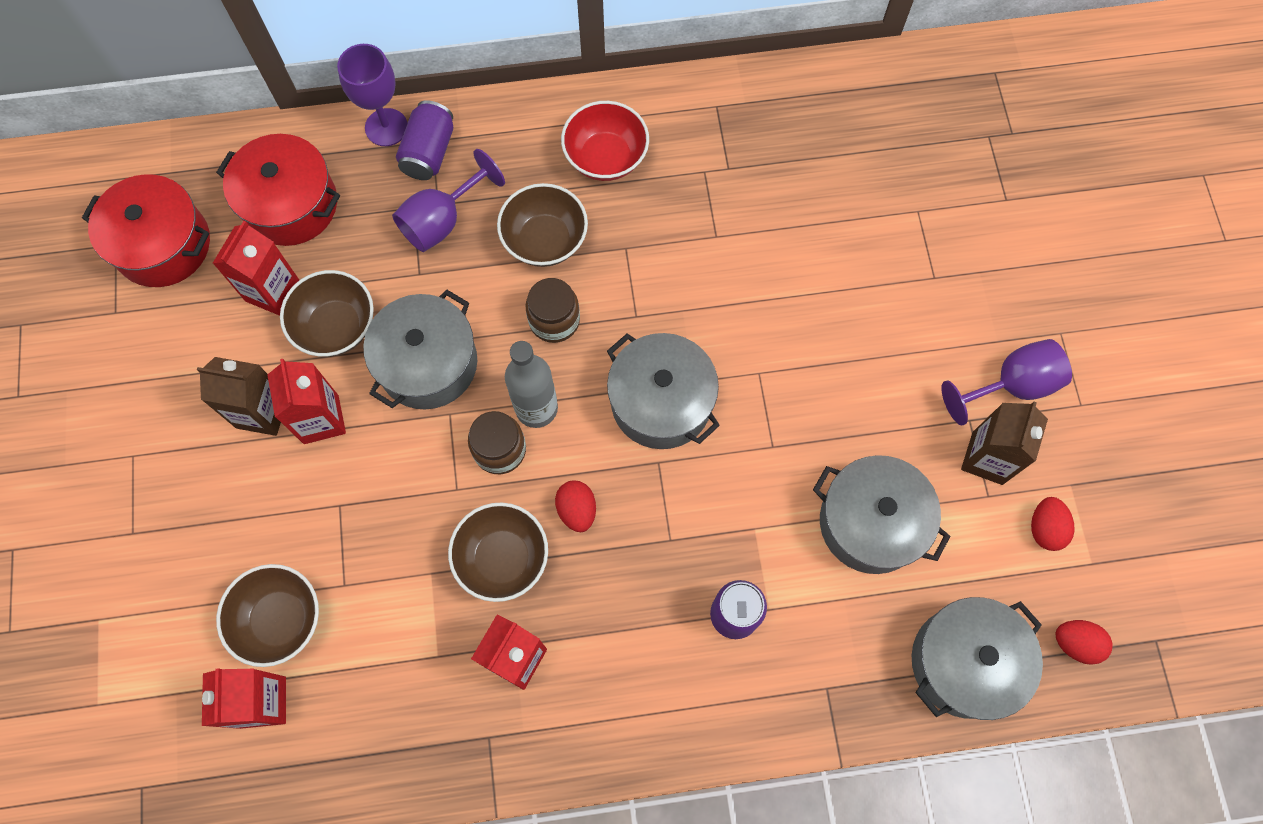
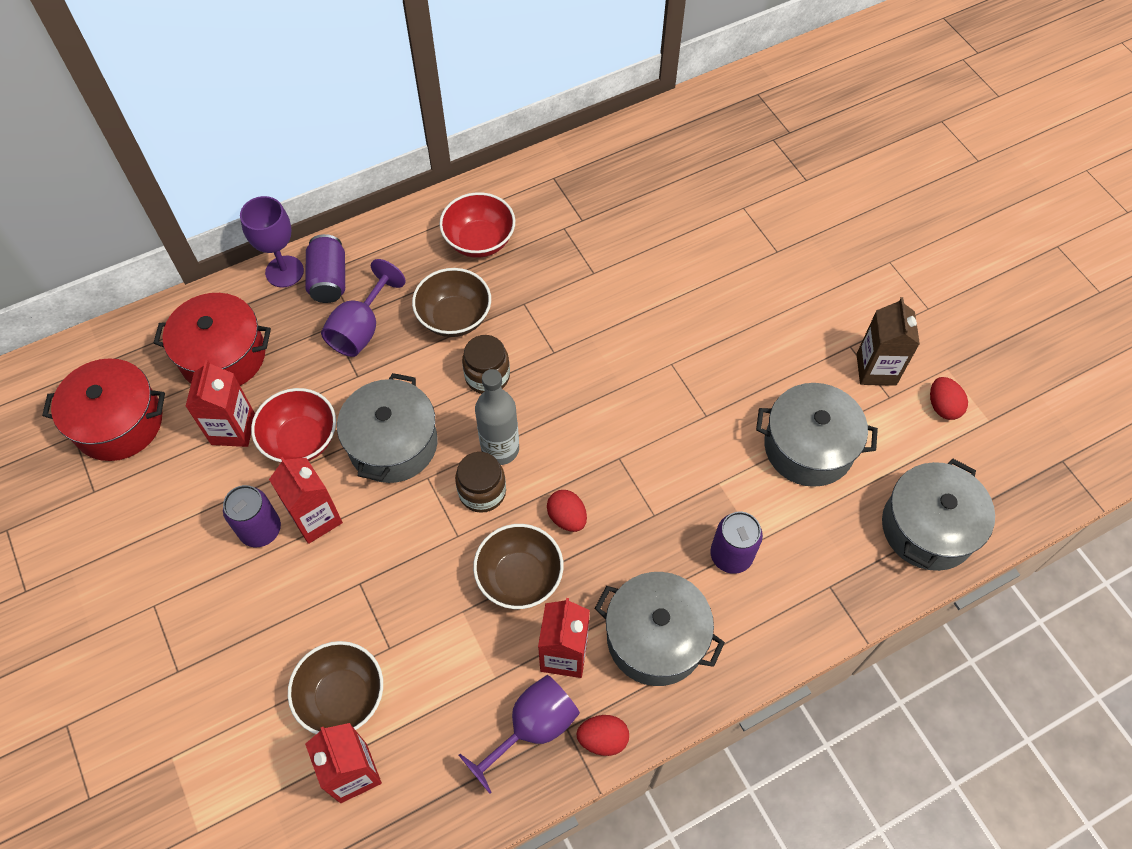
camera: 20 degrees left, 10 degrees down
(262, 412) = (260, 530): brown carton -> purple can
(336, 327) = (301, 440): brown bowl -> red bowl
(661, 402) = (602, 411): grey pot -> grey pot (655, 638)
(1011, 385) = (870, 311): purple goblet -> purple goblet (532, 728)
(1075, 643) = (1004, 483): red egg -> red egg (603, 739)

